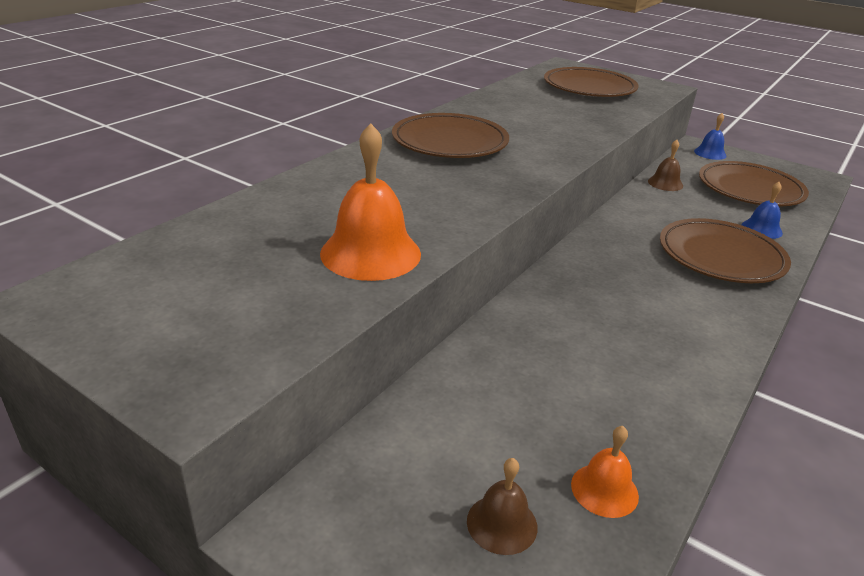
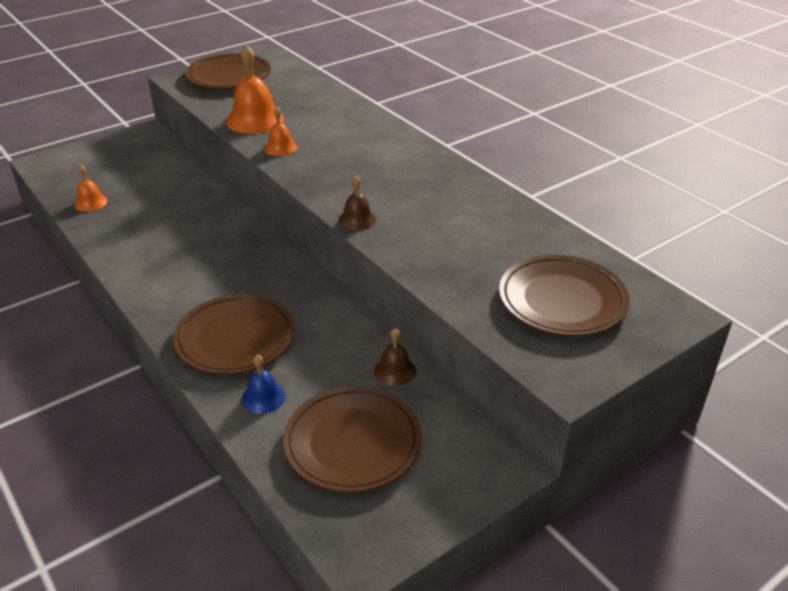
camera: 110 degrees right, 5 degrees up
(446, 217) = (280, 147): none -> orange bell
(450, 142) = (407, 171): brown plate -> brown plate (229, 76)
(502, 523) = (102, 174): brown bell -> brown bell (357, 219)
(710, 153) = (476, 465): blue bell -> none

